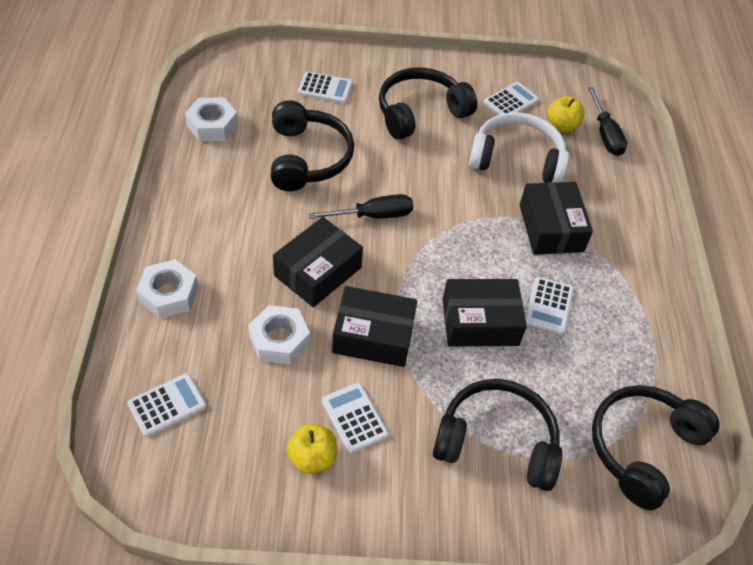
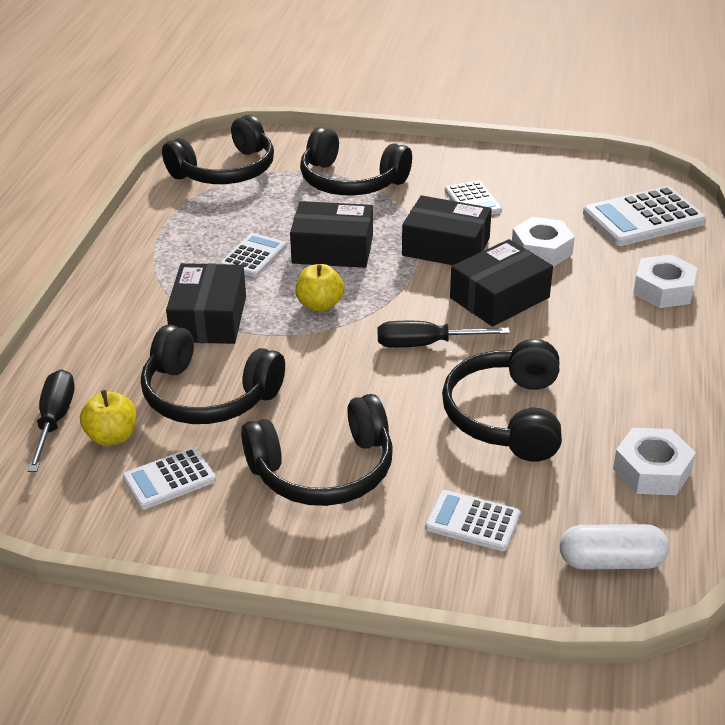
camera: 165 degrees left, 15 degrees down
(167, 405) = (643, 218): white calculator -> white calculator, size x1.70
(245, 72) = (611, 561): none -> white capsule
(312, 458) = (511, 184): yellow apple -> yellow apple (320, 305)
(517, 159) = (207, 396): white headphones -> black headphones

